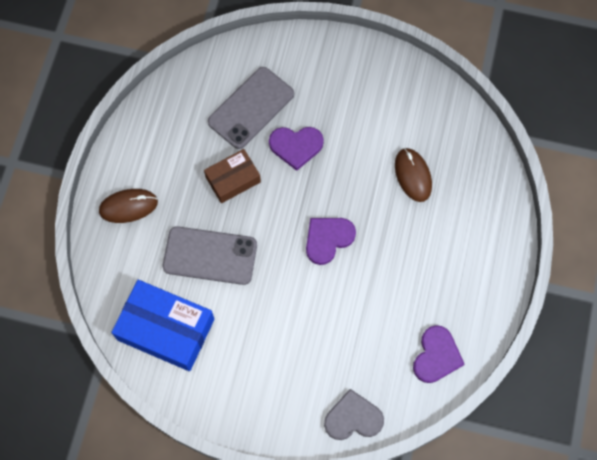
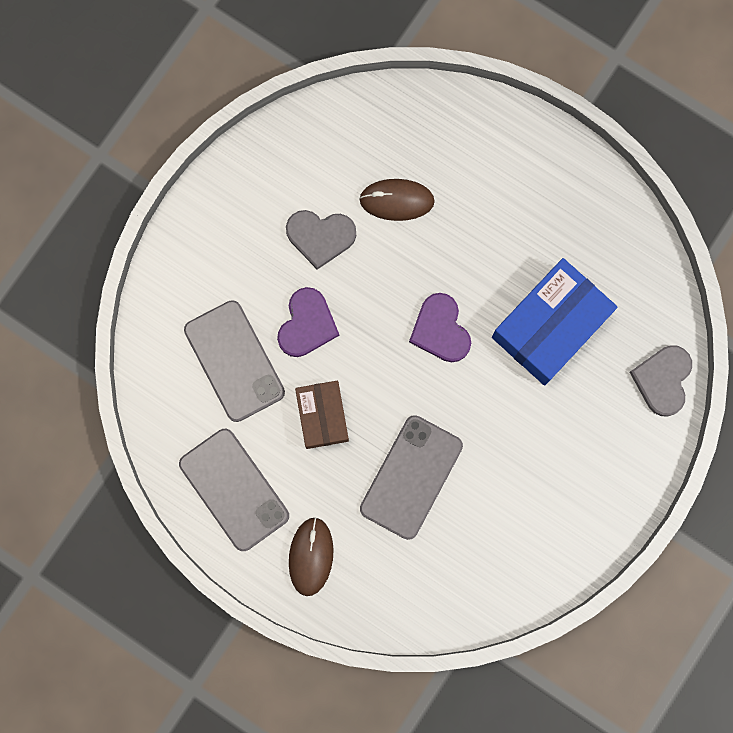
camera: 70 degrees left, 10 degrees up
(159, 139) = (234, 489): none -> grey phone
(166, 329) = (484, 560): blue box -> blue box (550, 326)
(364, 133) = (320, 237): none -> grey heart
(436, 356) = (623, 260): purple heart -> none

